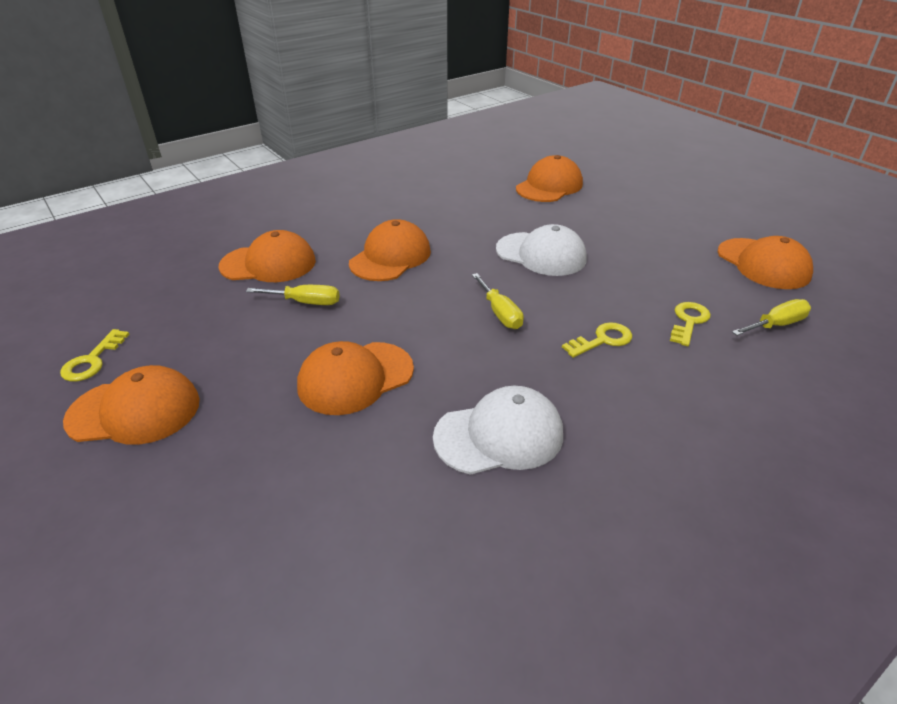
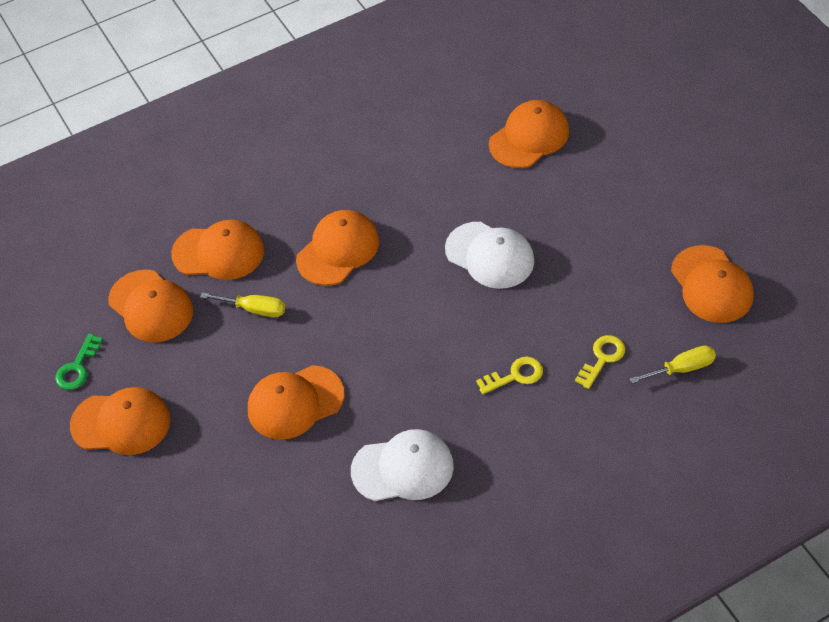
camera: 10 degrees right, 15 degrees up
(92, 360) = (77, 367): yellow key -> green key
(191, 305) = (151, 306): none -> orange cap
(500, 313) = (431, 336): yellow screwdriver -> none

